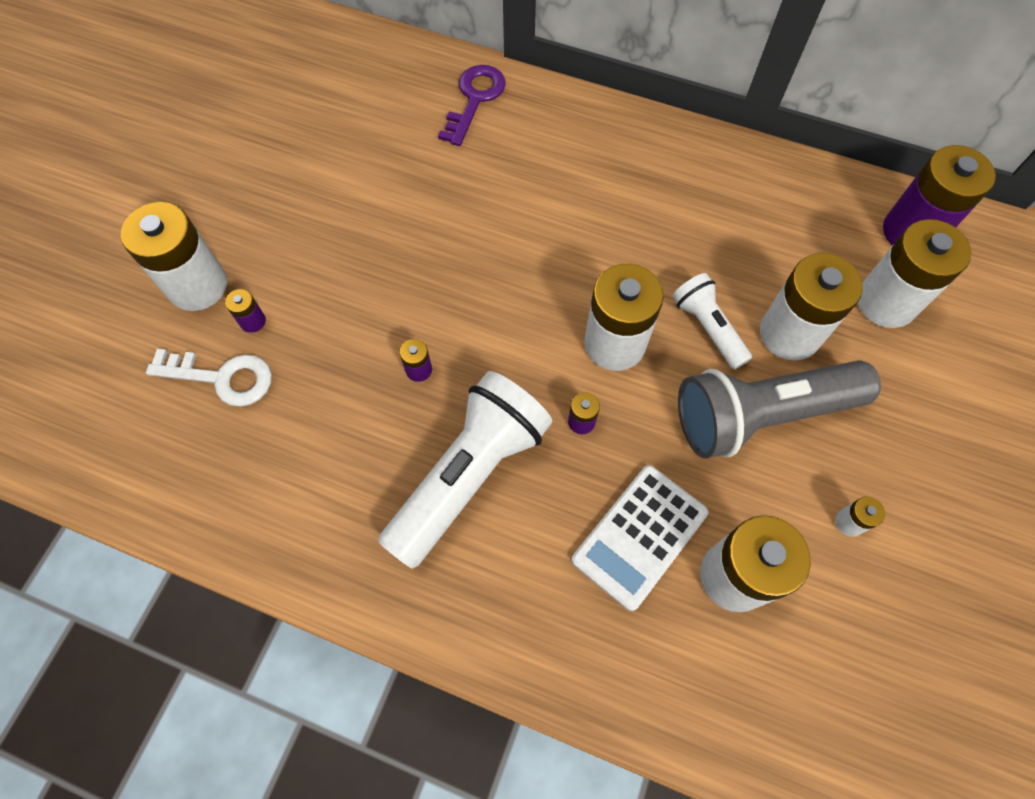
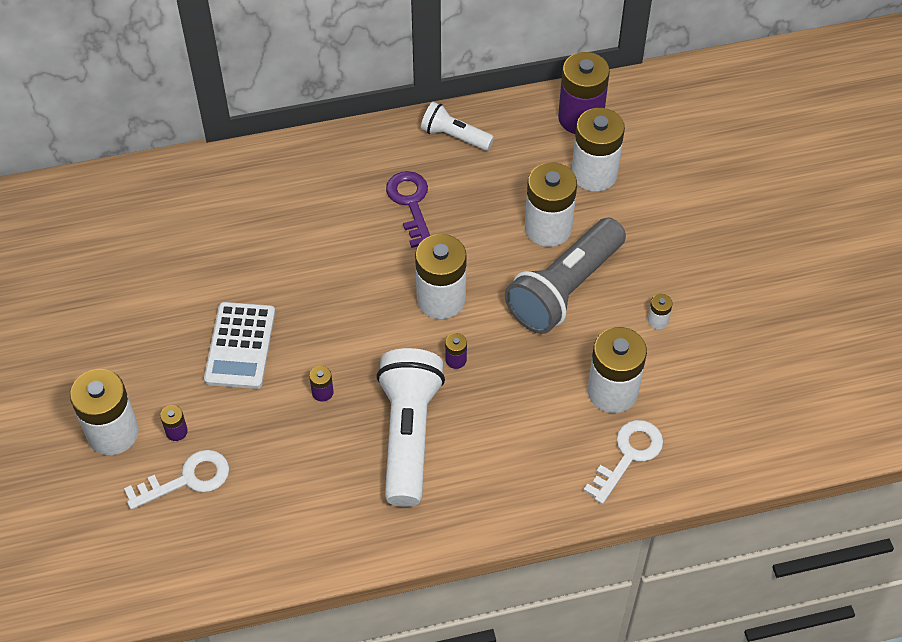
camera: 35 degrees left, 10 degrees down
(474, 99) = (210, 187): purple key -> purple key (410, 203)
(640, 536) = (541, 404): white calculator -> white calculator (240, 346)
(698, 672) = (628, 455): none -> white key
(707, 328) = (494, 254): white flashlight -> white flashlight (454, 136)

